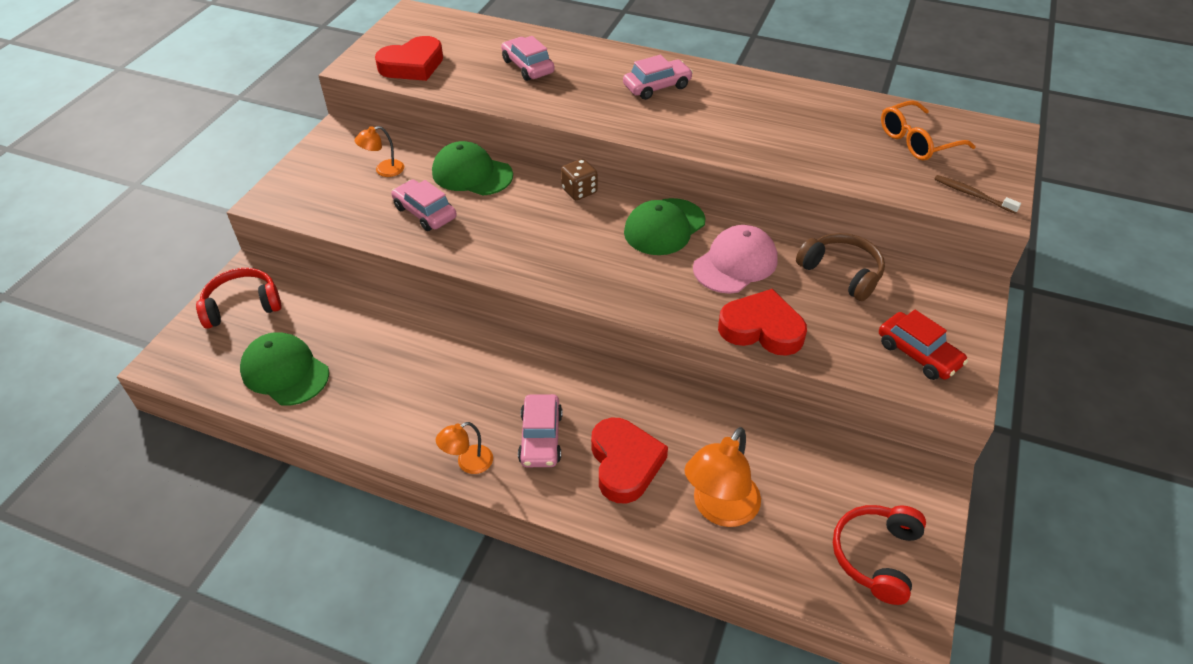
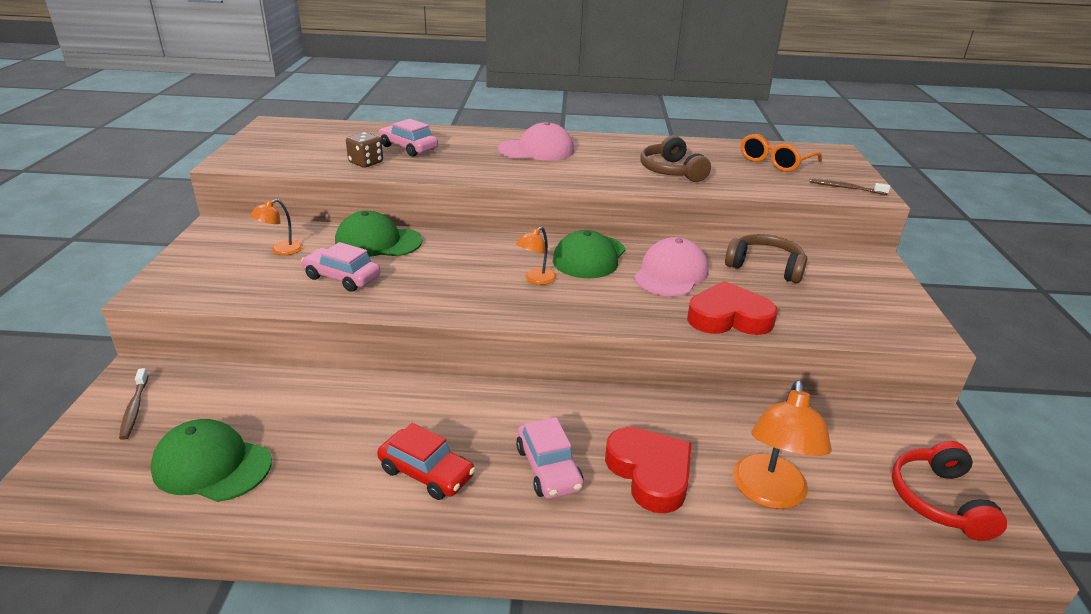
camera: 20 degrees left, 15 degrees down
(242, 306) = (134, 409): red headphones -> brown toothbrush
(412, 65) = (291, 156): red heart -> none
(468, 463) = (479, 512): orange lamp -> orange lamp (536, 279)
(579, 191) = (493, 241): brown dice -> brown dice (366, 163)
(657, 86) = (536, 150): pink car -> pink cap
(786, 139) = (671, 171): none -> brown headphones
(918, 354) = (872, 313): red car -> red car (426, 473)

